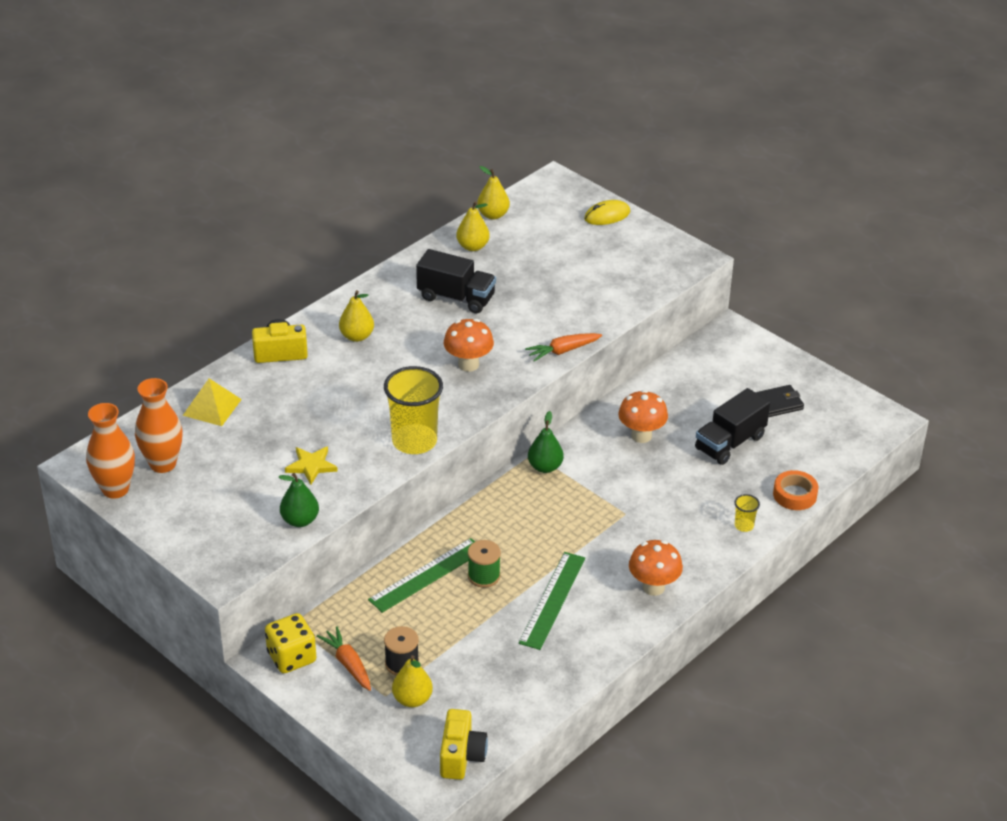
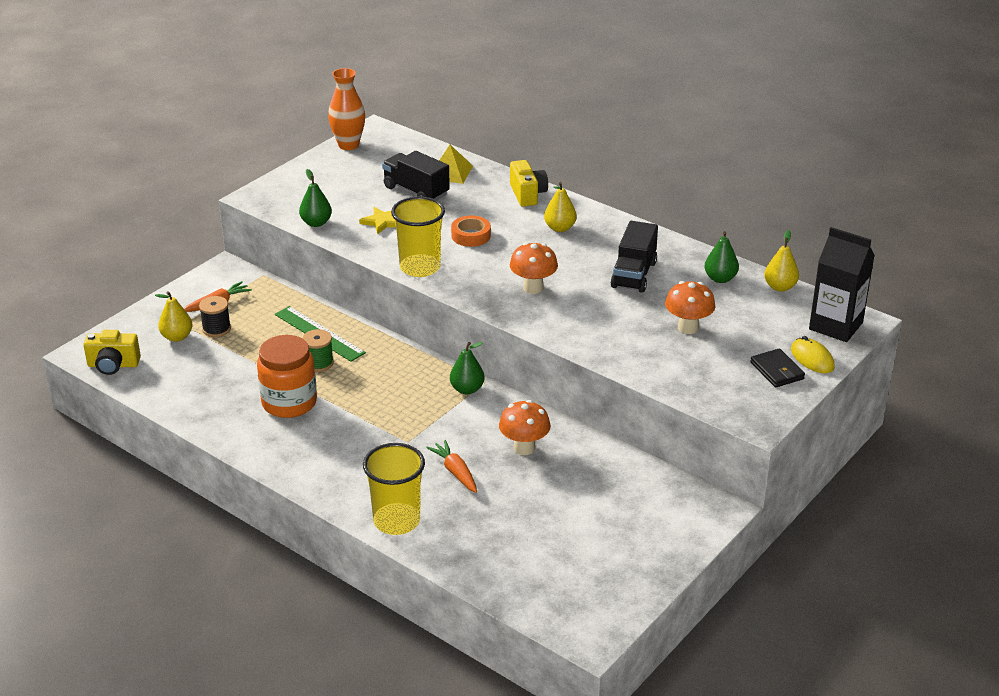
camera: 85 degrees right, 5 degrees down
(163, 464) = (379, 160): orange vase -> none
(291, 657) = (226, 278): yellow dice -> none
(472, 246) = (720, 278): yellow pear -> green pear
(552, 600) = (289, 402): green ruler -> orange jar
(559, 195) = (835, 326): none -> black carton
(563, 351) = (567, 340): orange carrot -> orange carrot (455, 472)
(653, 587) = (306, 462): orange mushroom -> orange mushroom (688, 328)
(730, 443) = (525, 510): black truck -> black truck (416, 191)
(744, 526) = (396, 521): yellow cup -> yellow cup, size x2.30
(777, 404) = (598, 545): black wallet -> black wallet (777, 371)
(794, 495) = (448, 559): orange tape -> orange tape (471, 236)

